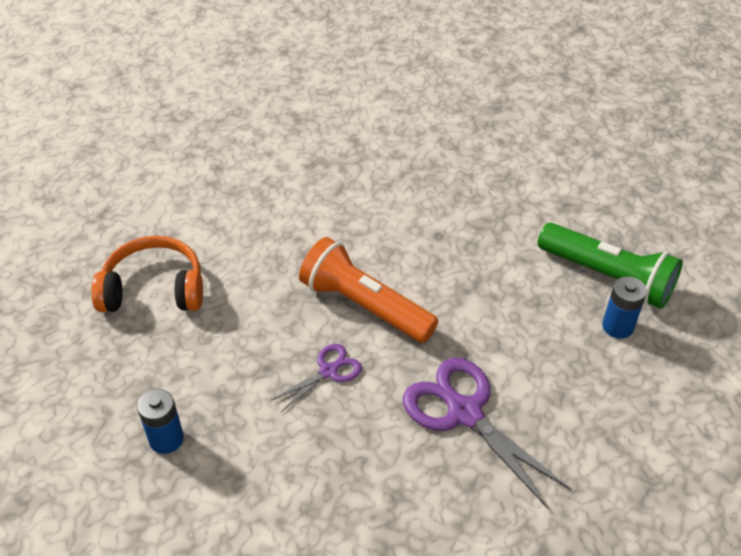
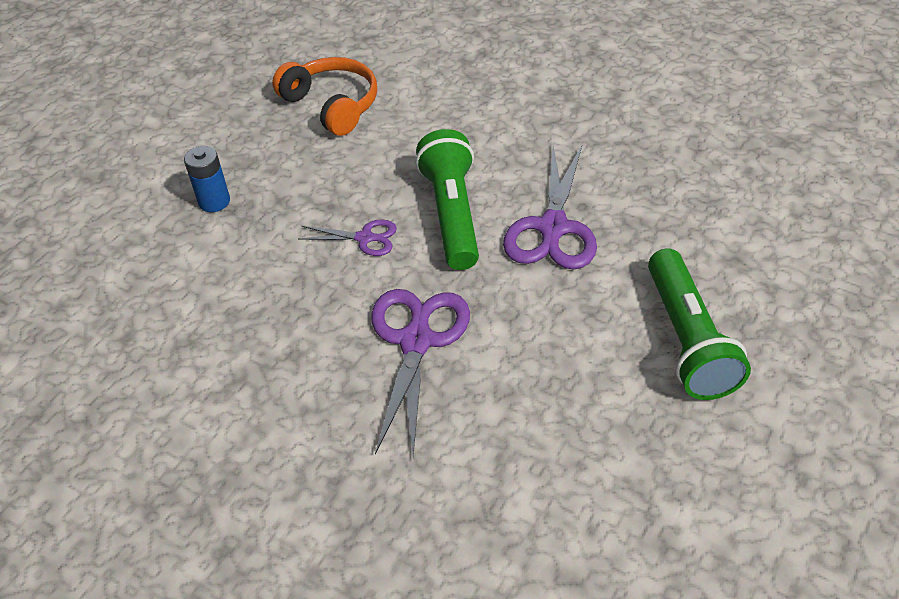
camera: 50 degrees right, 0 degrees up
(364, 306) = (452, 214): orange flashlight -> green flashlight
(442, 265) = (553, 228): none -> purple scissors
(617, 326) = (636, 383): blue battery -> none

